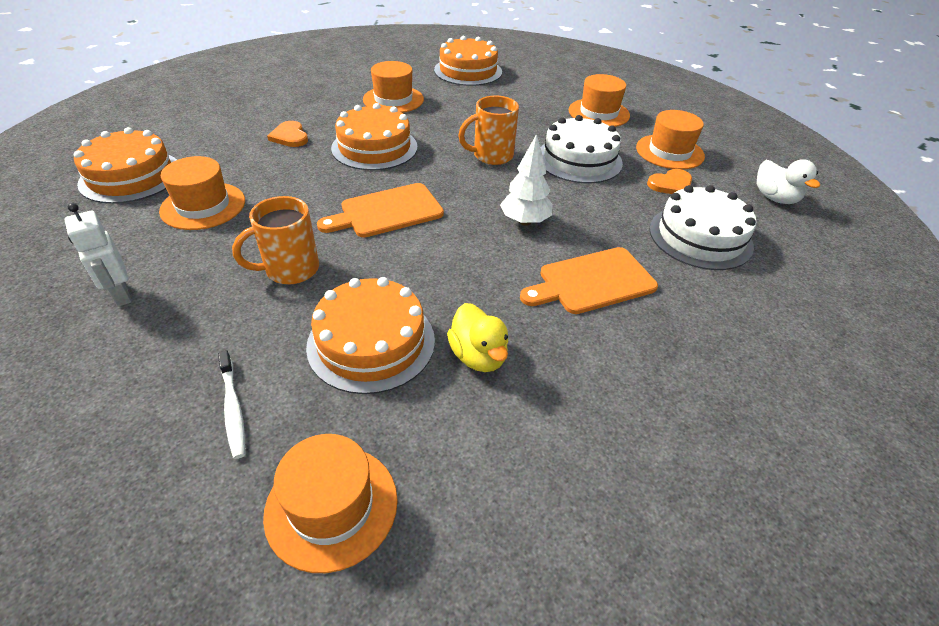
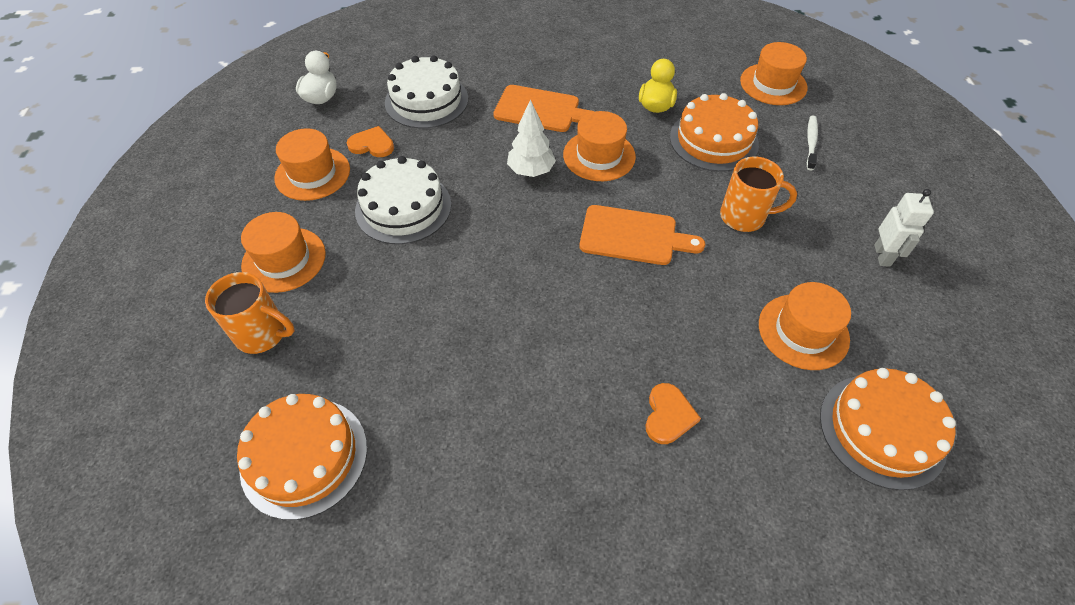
camera: 140 degrees left, 10 degrees up
(374, 147) = (582, 335): orange cake -> none
(393, 99) = (482, 433): orange hat -> orange hat (599, 156)
(491, 156) = (475, 255): orange mug -> orange mug (263, 334)

